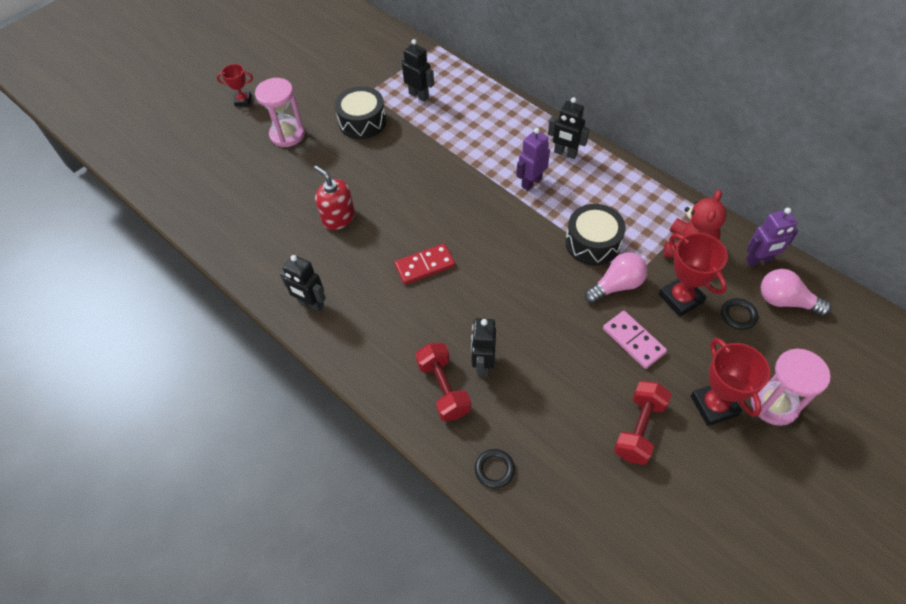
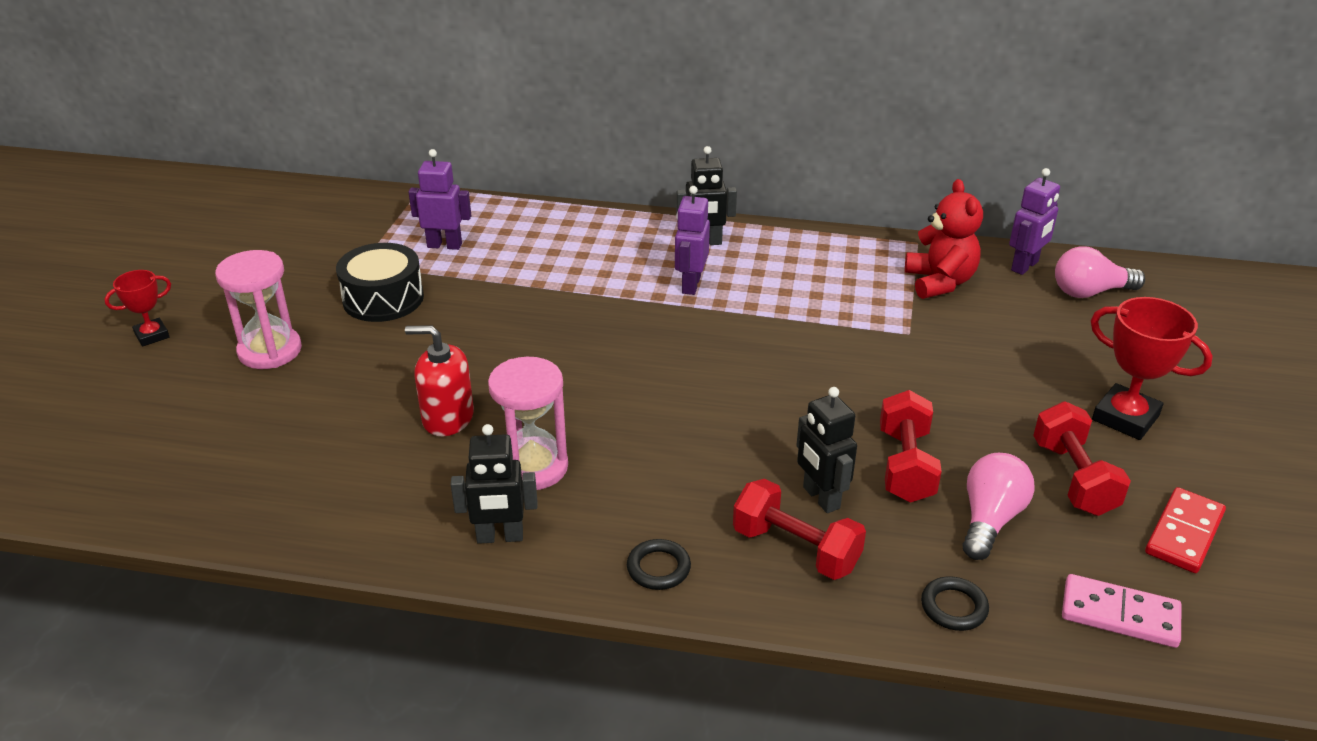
camera: 35 degrees left, 20 degrees down
(419, 95) = (444, 245): black robot -> purple robot
(424, 265) = (632, 423): red domino -> red domino (1183, 533)
(547, 368) = (905, 466): none -> red dumbbell
(592, 243) = (828, 317): black drum -> none
(616, 285) = (899, 348): pink light bulb -> pink light bulb (990, 519)
(633, 341) = (975, 393): pink domino -> pink domino (1119, 614)
(680, 298) = (983, 332): red trophy -> none
(738, 315) = (1058, 323): black ring -> black ring (658, 568)
(774, 404) = (1181, 389): pink hourglass -> pink hourglass (533, 467)

